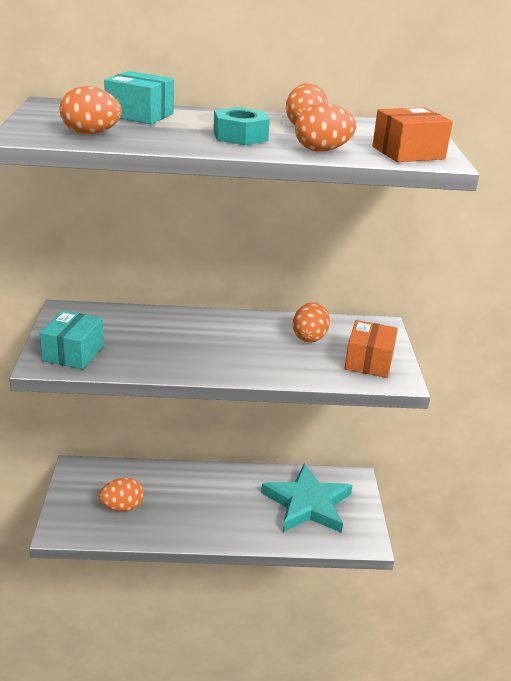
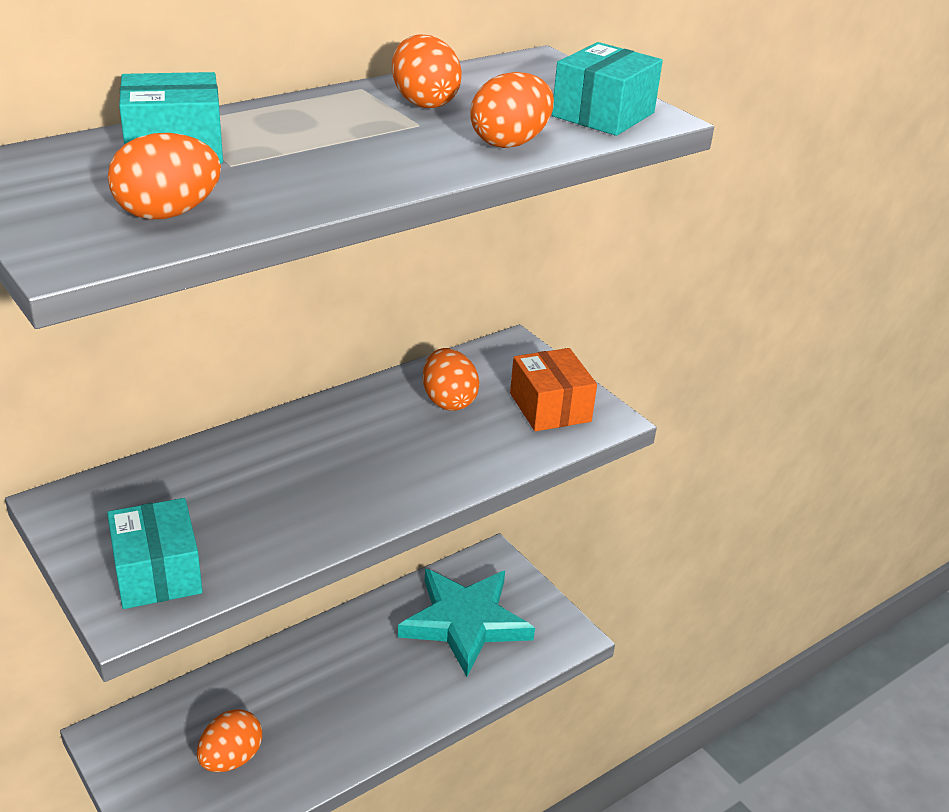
camera: 35 degrees left, 5 degrees up
(240, 136) = (376, 148): turquoise nut -> none
(408, 153) = (603, 114): orange box -> turquoise box

